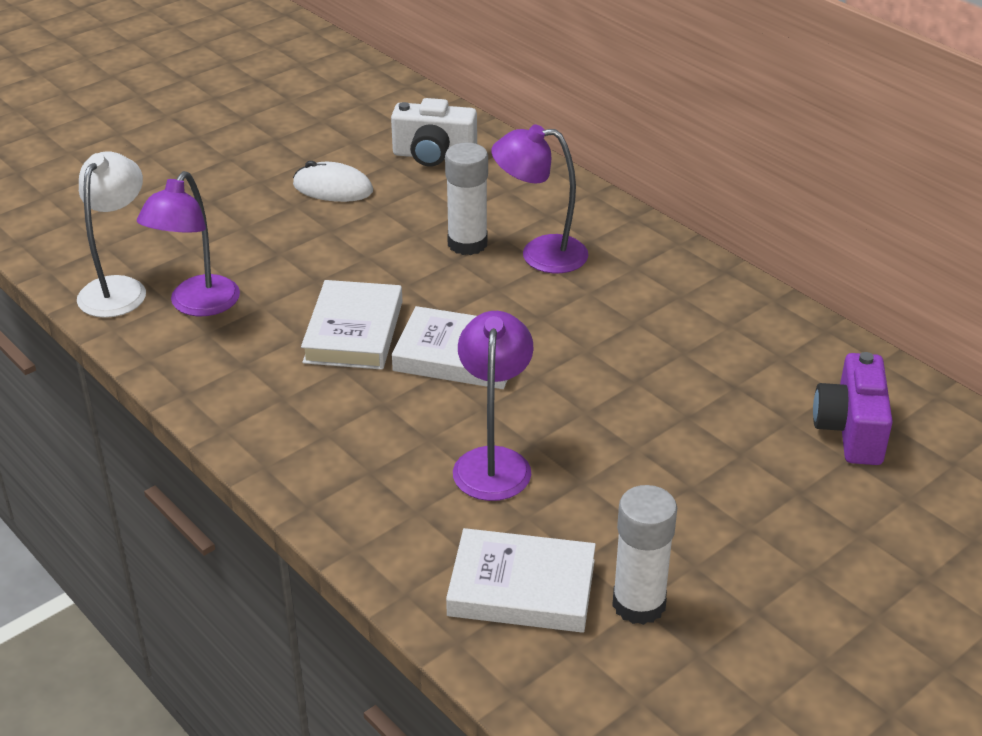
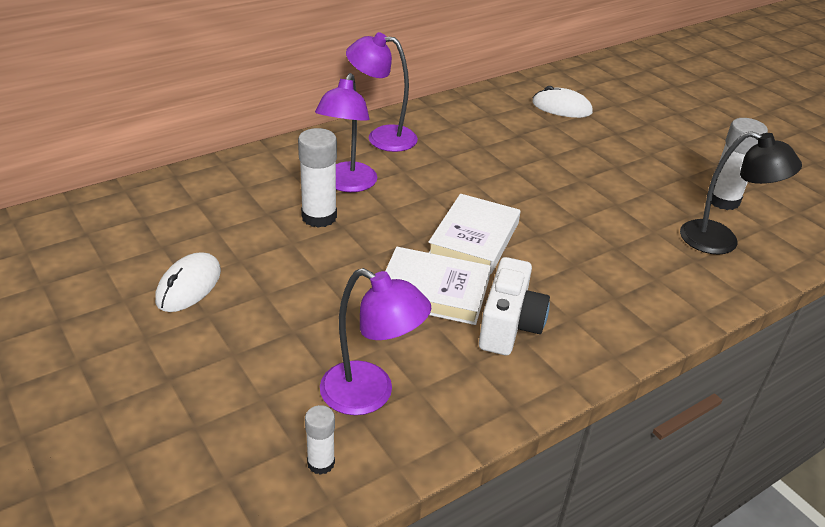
camera: 85 degrees left, 0 degrees up
(118, 288) = (321, 463): white lamp -> white glue stick
(434, 156) = (164, 219): white camera -> white camera (509, 326)
(493, 461) = (599, 238): purple lamp -> purple lamp (382, 137)
(522, 588) = (721, 241): white book -> black lamp
(851, 430) = (561, 108): purple camera -> white mouse

